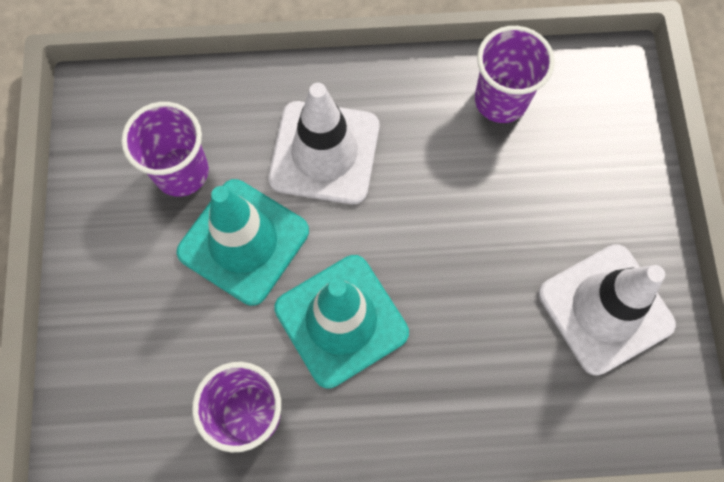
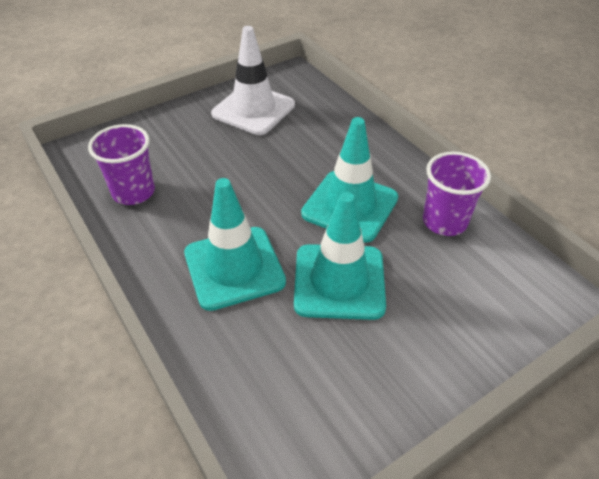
camera: 120 degrees left, 25 degrees down
(181, 172) = (313, 354): purple cup -> none
(324, 153) = (234, 267): white traffic cone -> turquoise traffic cone

